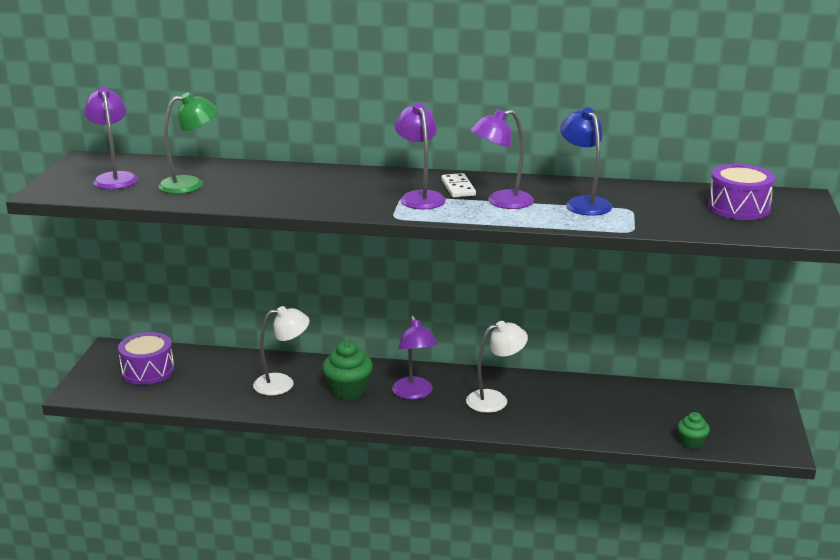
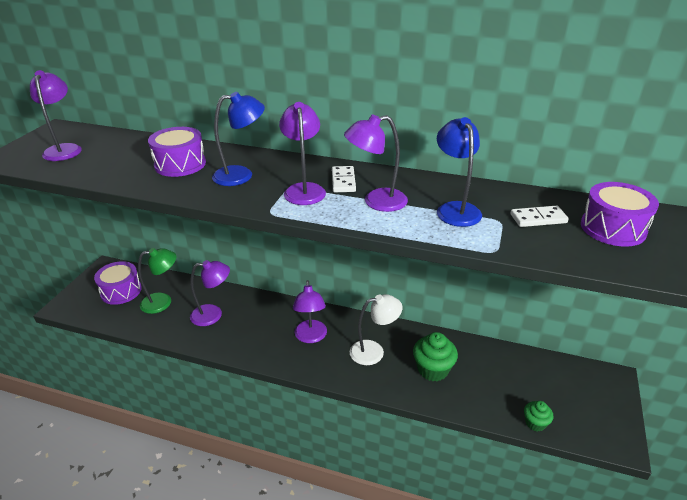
camera: 10 degrees right, 10 degrees up
(190, 184) = (118, 160): green lamp -> green lamp (163, 302)
(266, 184) = (180, 164): none -> purple drum
(282, 383) = (213, 314): white lamp -> purple lamp
(343, 189) = (241, 175): none -> blue lamp
(348, 390) = (260, 327): green cupcake -> green cupcake (433, 369)
(667, 205) = (538, 218): none -> white domino

